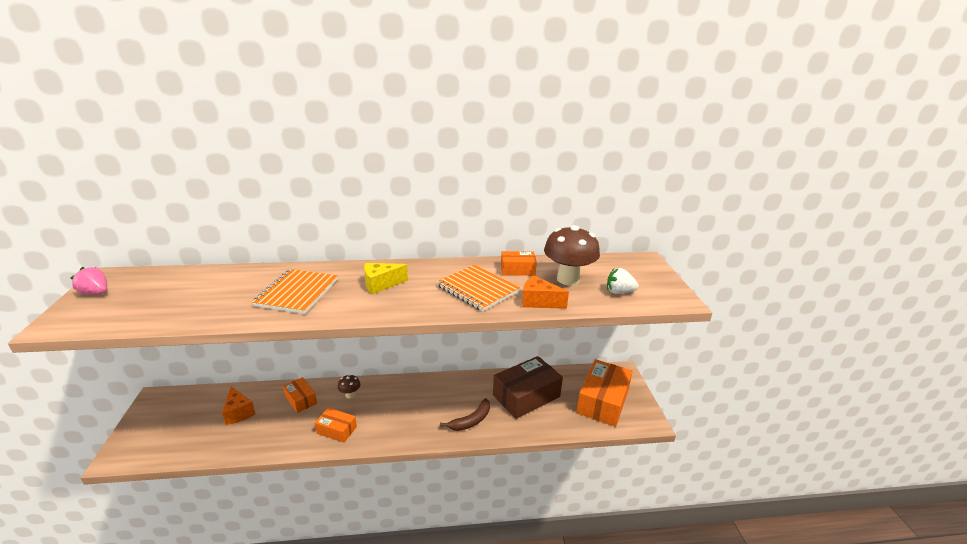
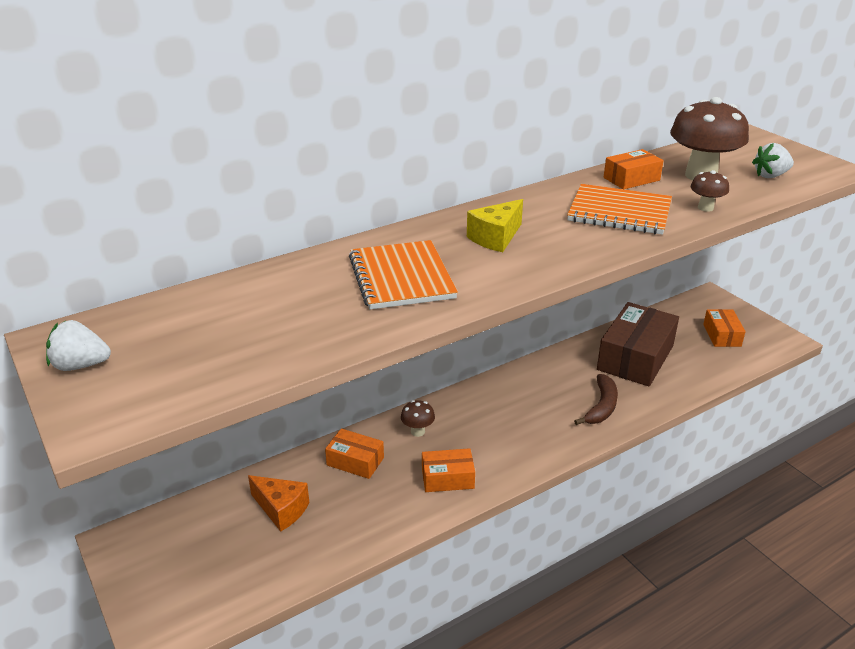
camera: 25 degrees left, 5 degrees up
(95, 293) = (80, 365): pink strawberry -> white strawberry
(539, 302) = (705, 208): orange cheese -> brown mushroom
(603, 401) = (722, 335): orange box -> orange box, size x0.52

